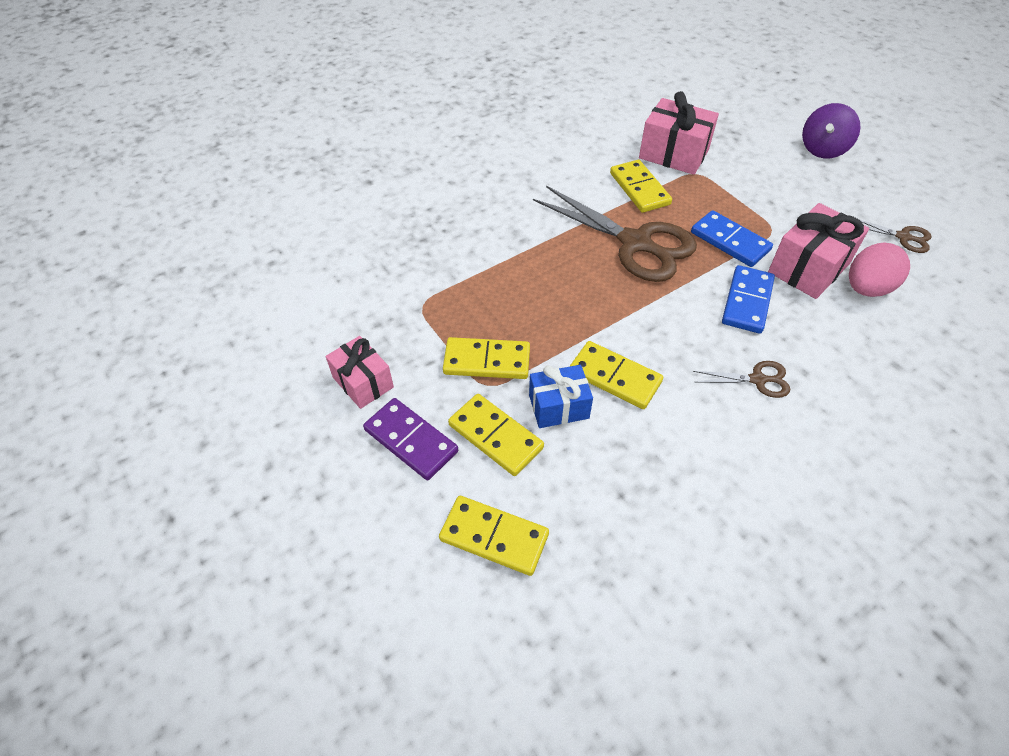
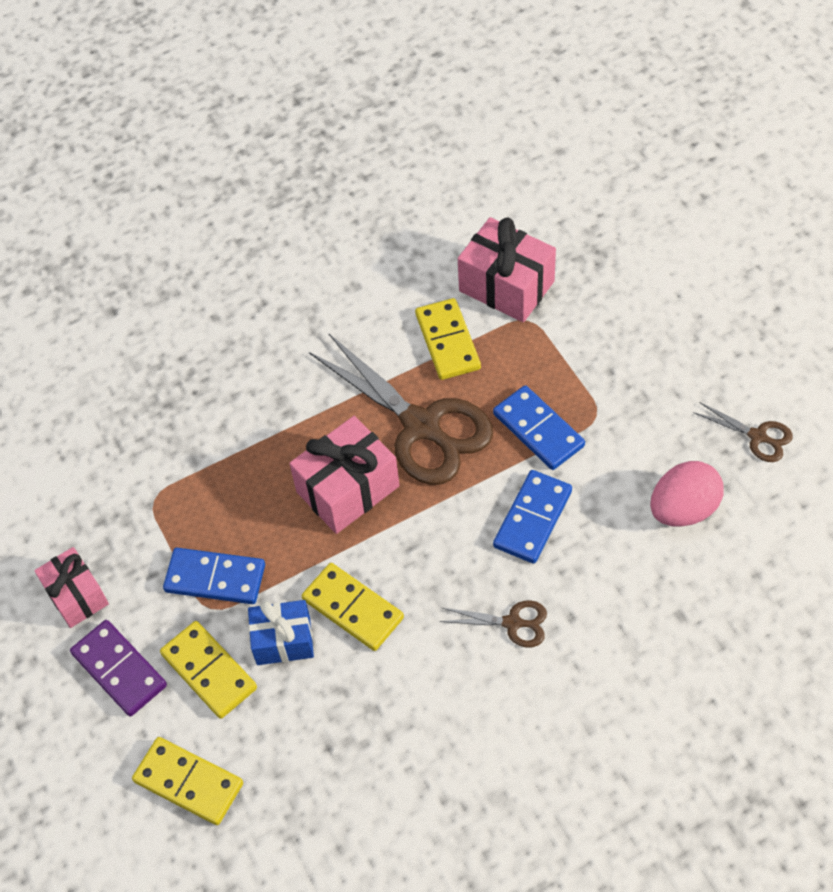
camera: 10 degrees right, 5 degrees up
(487, 361) = (215, 578): yellow domino -> blue domino
(808, 268) = (622, 475): pink gift -> pink gift (347, 489)
(822, 149) = (706, 288): purple spinning top -> none

